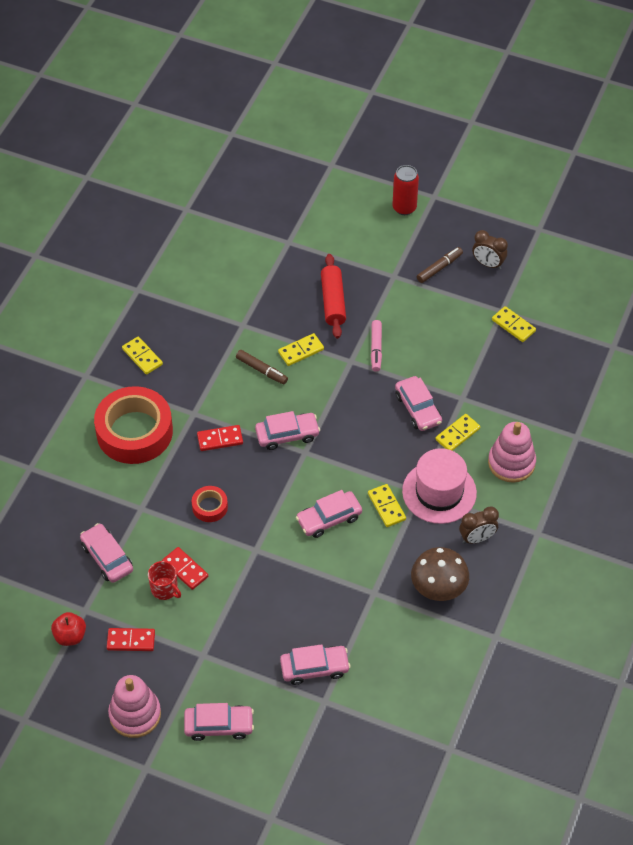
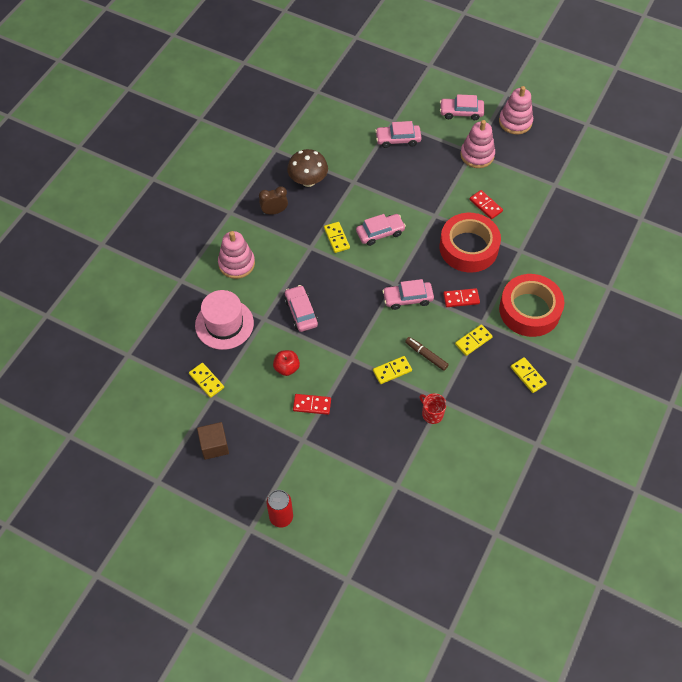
camera: 175 degrees left, 5 degrees up
(70, 636) = (563, 169): red apple -> red apple (286, 368)
(107, 558) = (542, 217): pink car -> none
(131, 641) = (521, 163): red domino -> red domino (312, 405)
(165, 589) = (499, 194): red mug -> red mug (432, 414)
(195, 650) = (477, 155): none -> pink stacking toy
(210, 507) = (468, 247): red tape -> red tape, size x2.20
(333, 301) = (360, 417): red rolling pin -> none
(376, 349) = (328, 368): pink marker -> none
(439, 268) = (259, 445): brown marker -> none
(439, 492) = (296, 246): pink hat -> pink hat (224, 324)
(457, 434) = (273, 289): yellow domino -> yellow domino (473, 341)
(488, 264) = (214, 446): brown clock -> brown cube

